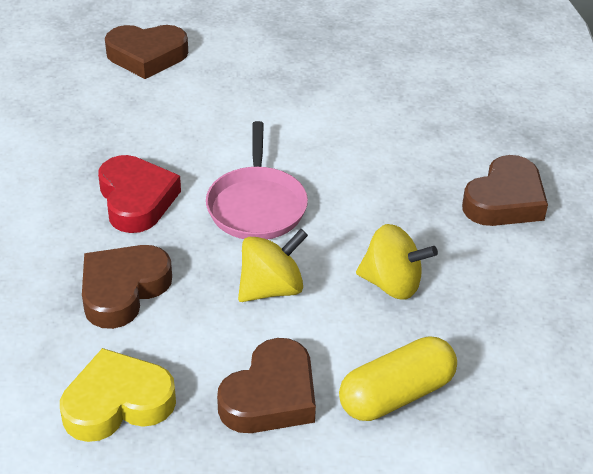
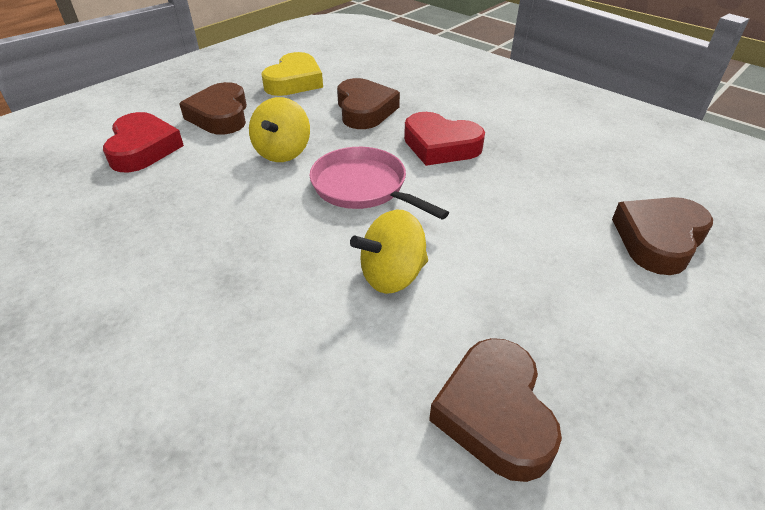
camera: 135 degrees right, 0 degrees up
(392, 284) = (201, 197): yellow spinning top -> yellow spinning top (392, 275)
(396, 395) = (143, 148): yellow capsule -> red heart
(505, 200) = (149, 328): brown heart -> brown heart (494, 413)

